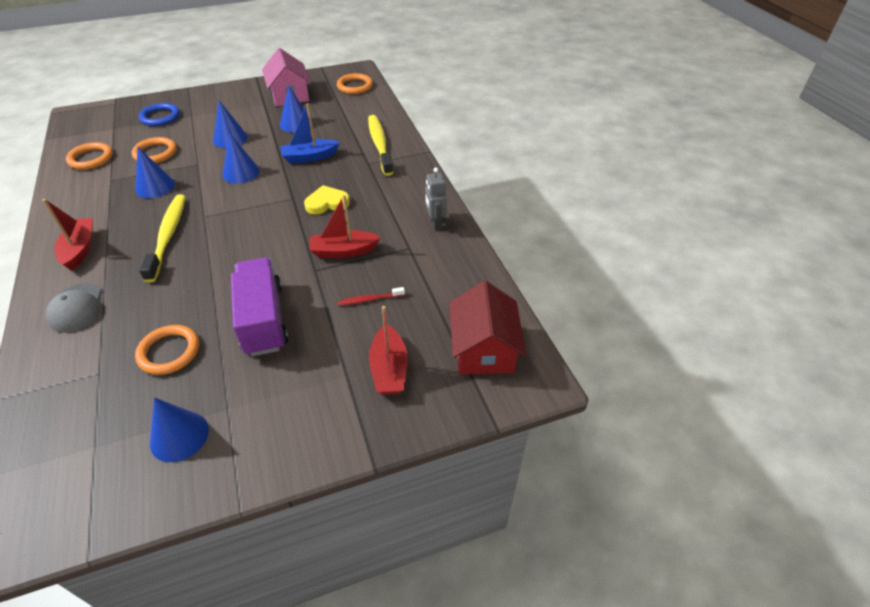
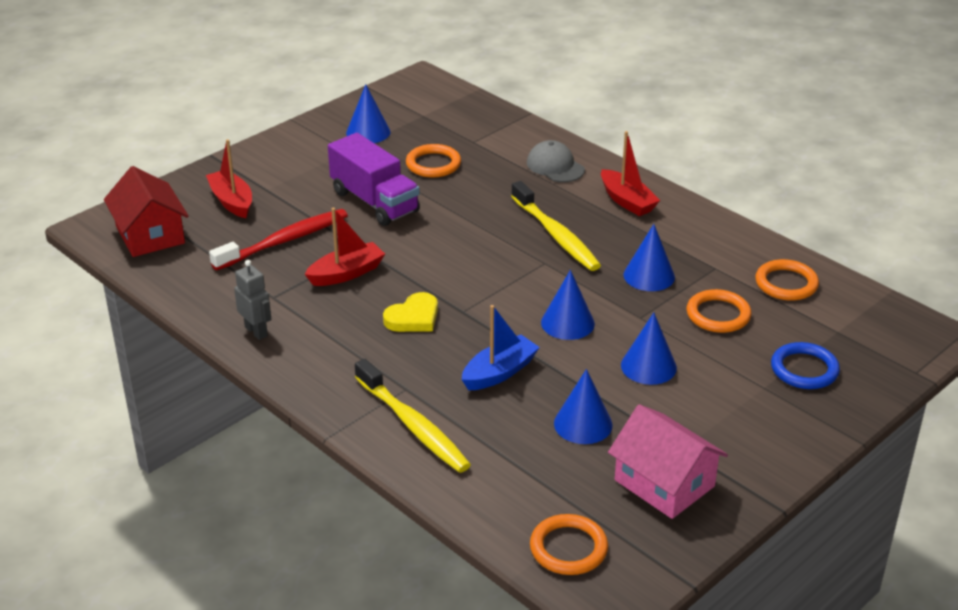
camera: 155 degrees right, 10 degrees down
(370, 299) = (284, 241): red toothbrush -> red toothbrush, size x2.13

